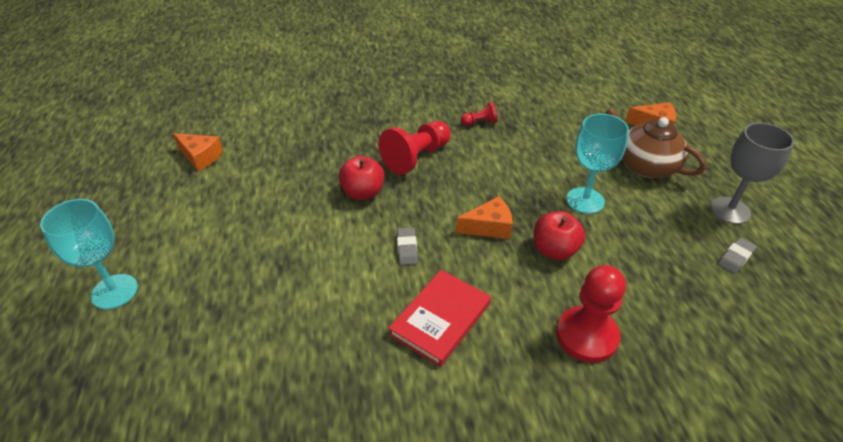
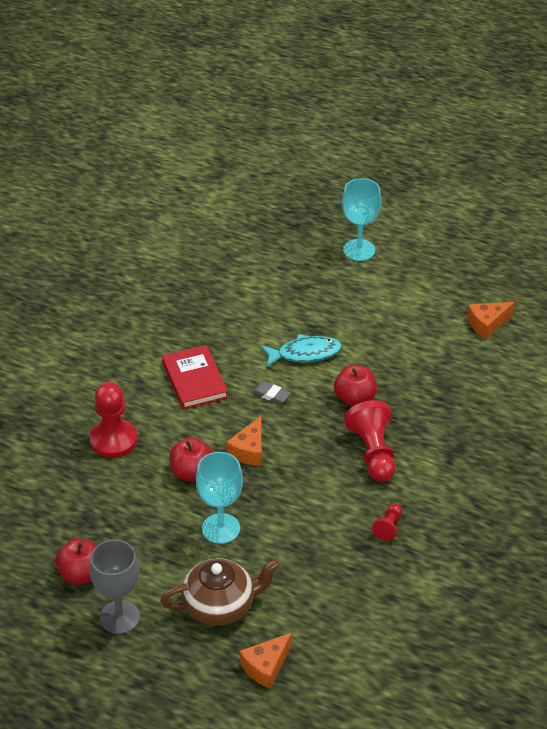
camera: 125 degrees right, 0 degrees up
(328, 252) = (305, 353): none -> turquoise fish
(735, 257) = (81, 574): grey eraser -> red apple

